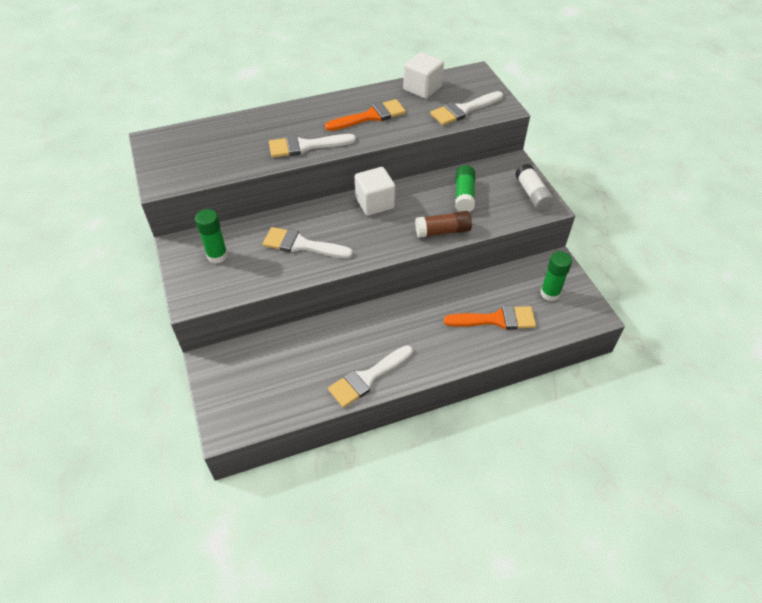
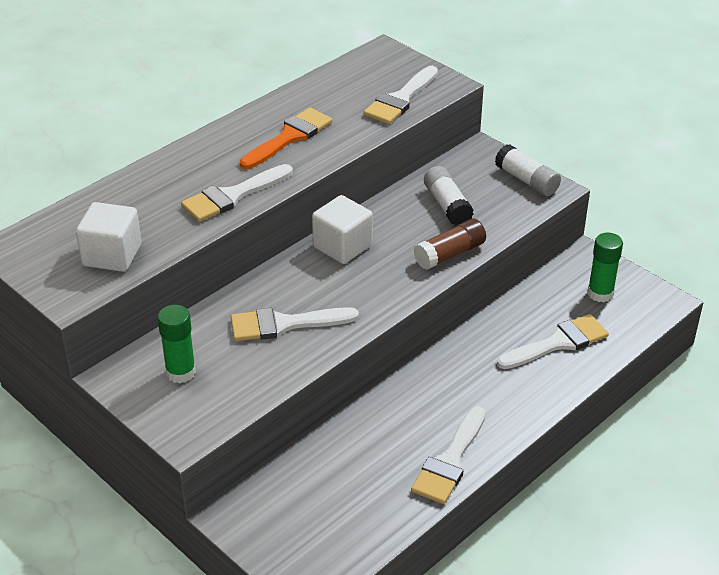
camera: 25 degrees left, 10 degrees down
(422, 88) = (330, 86): white cube -> white cube (112, 255)
(464, 195) = (447, 205): green glue stick -> white glue stick
(496, 319) = (558, 343): orange brush -> white brush

